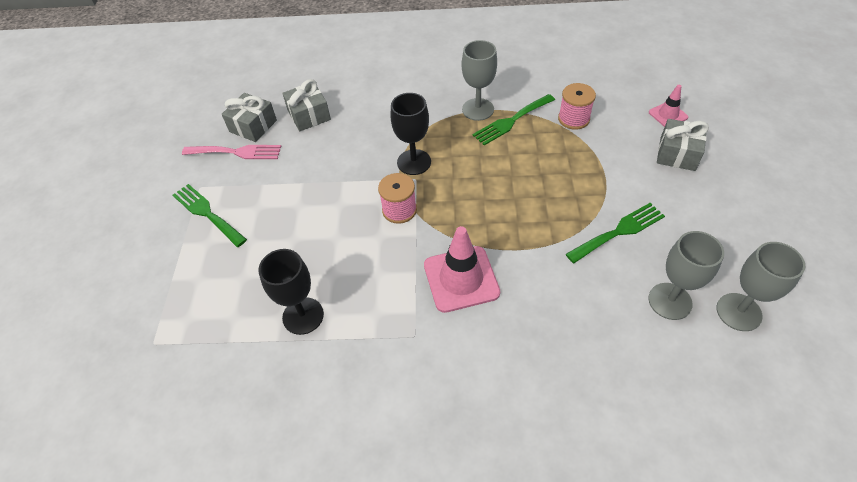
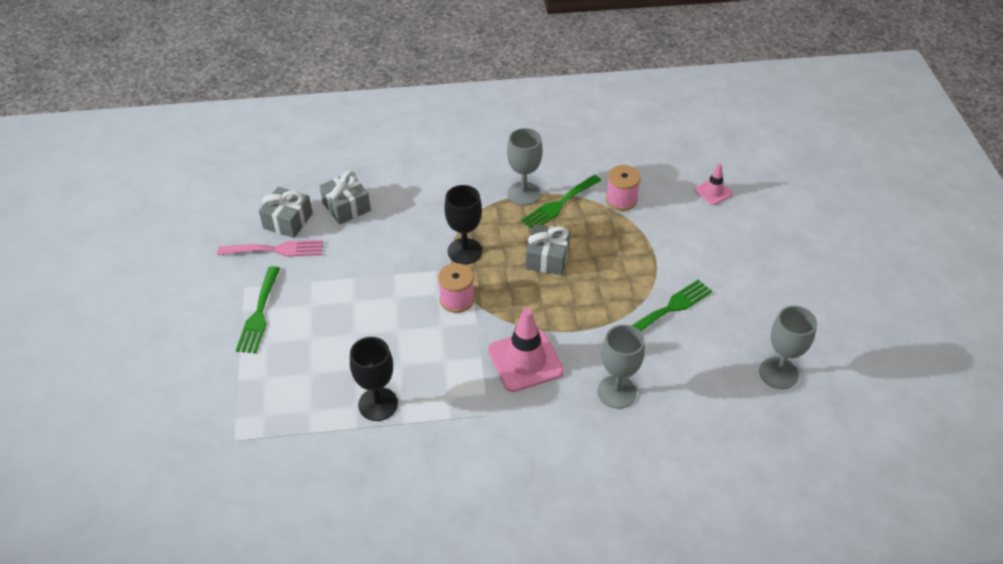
camera: 10 degrees left, 5 degrees down
(207, 213) = (259, 314): green fork -> green fork turned 120 degrees counterclockwise
(670, 301) = (718, 368): grey goblet -> grey goblet (616, 392)
(677, 154) = (723, 231): grey gift -> grey gift (547, 258)

